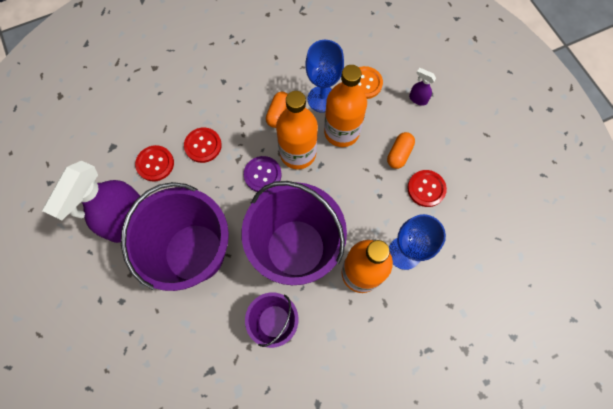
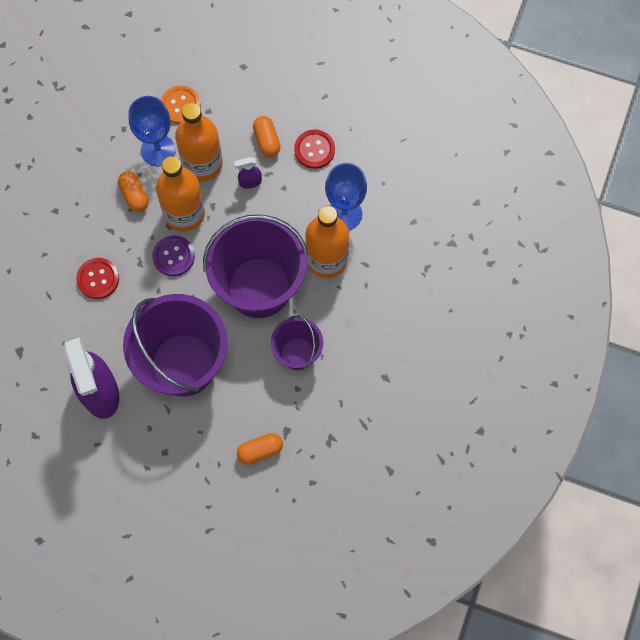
camera: 45 degrees left, 0 degrees up
(155, 164) = (73, 330): red button -> none
(179, 367) = (260, 451): none -> orange capsule
(417, 99) = (237, 81): purple spray bottle -> purple spray bottle (250, 182)

